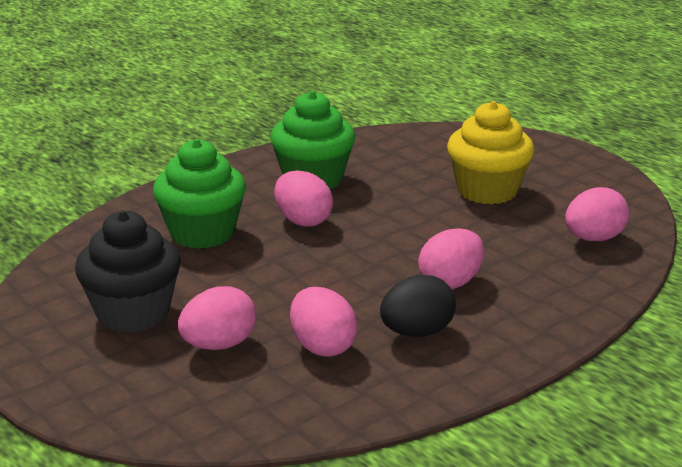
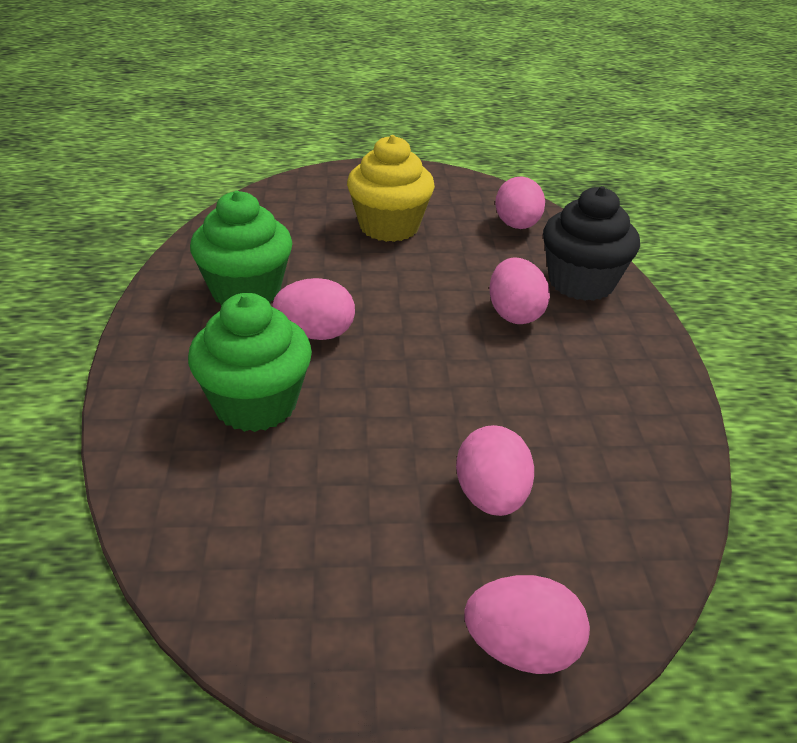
camera: 55 degrees left, 10 degrees up
(133, 313) = (362, 533): black cupcake -> black cupcake (581, 283)
(322, 346) = (553, 431): pink egg -> pink egg (521, 648)
(417, 332) = (576, 368): black egg -> none

